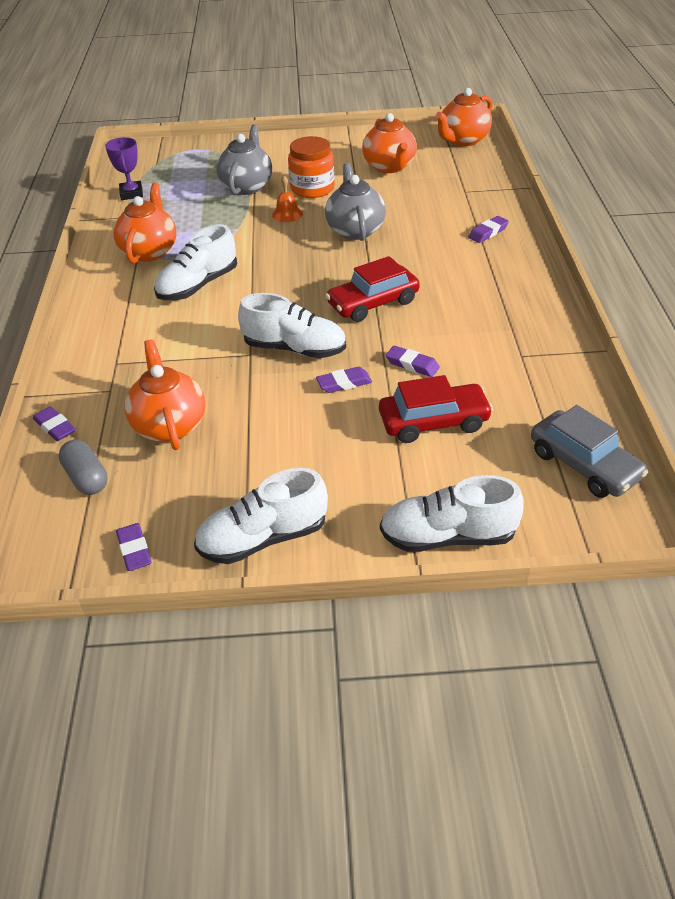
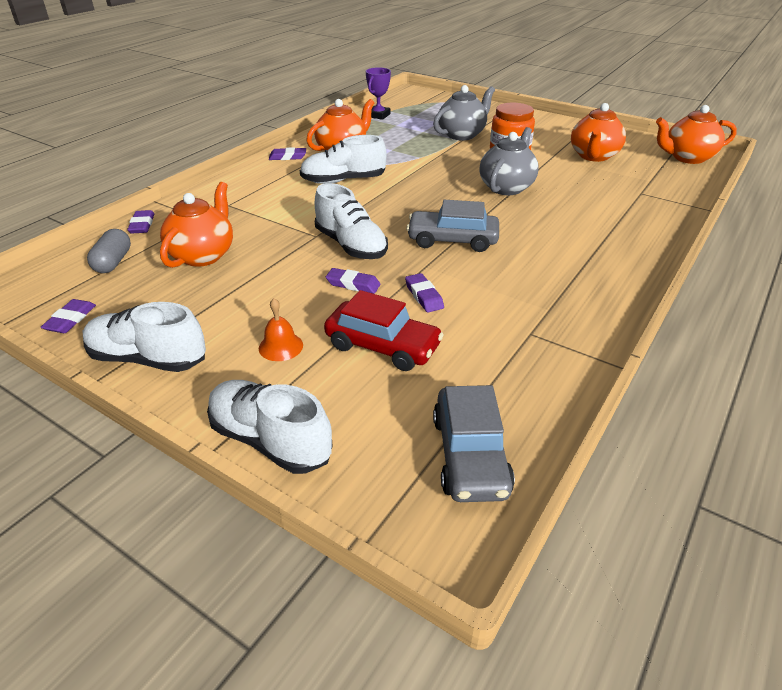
camera: 35 degrees right, 5 degrees down
(287, 214) = (468, 160): orange bell -> orange bell (280, 346)
(373, 303) = (452, 240): red car -> grey car
(488, 232) = (623, 229): purple eraser -> purple eraser (287, 157)

